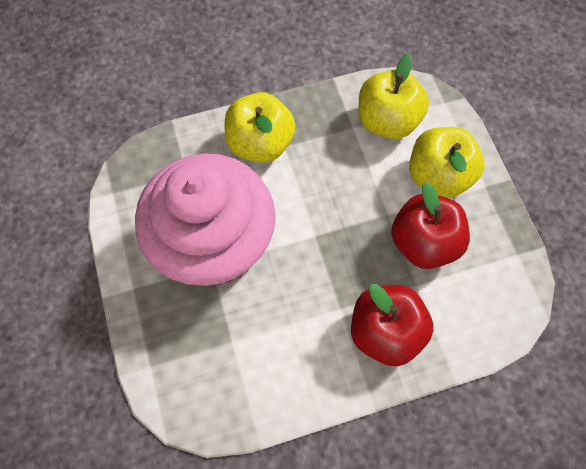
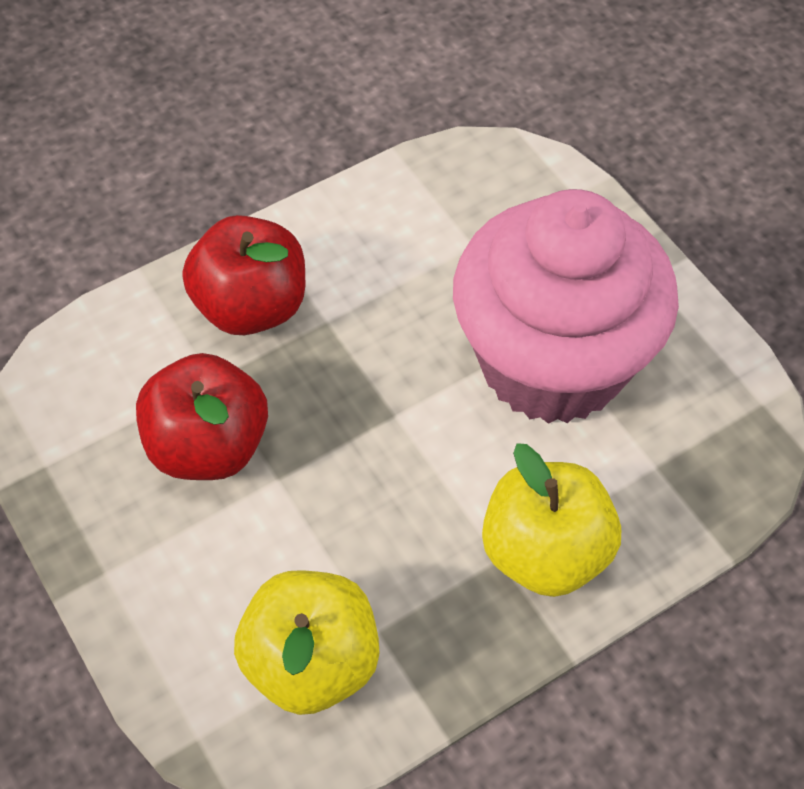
camera: 165 degrees right, 10 degrees down
(438, 176) = (195, 570): yellow apple -> none

